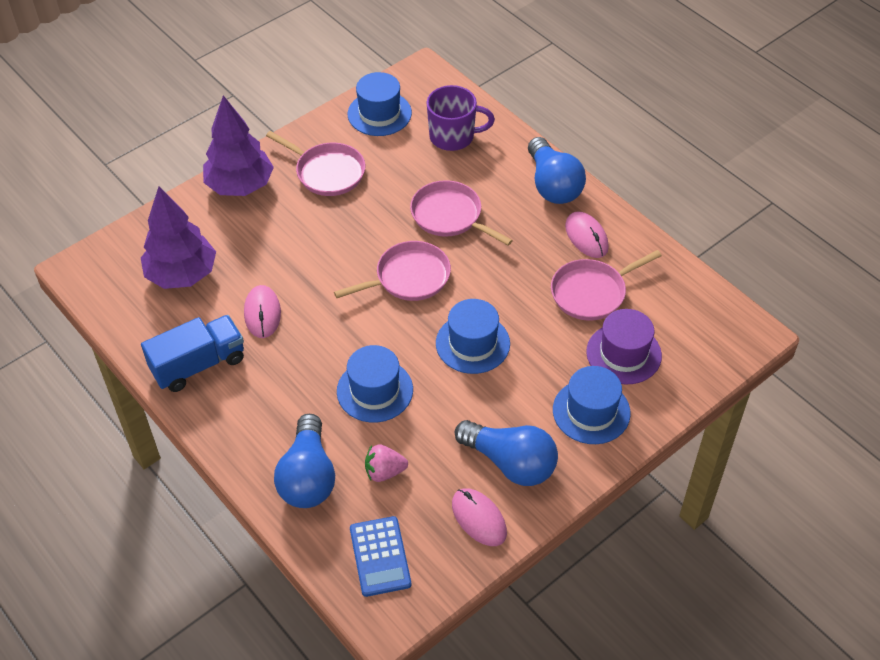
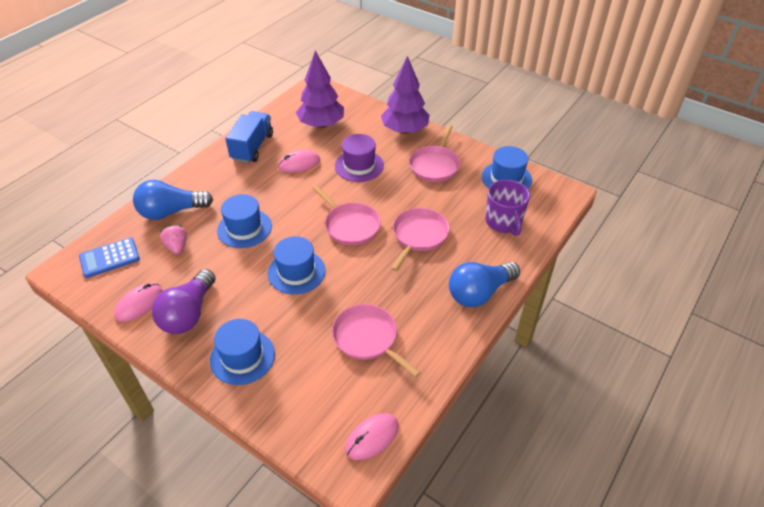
camera: 75 degrees right, 5 degrees down
(198, 365) = (252, 147): blue truck -> blue truck turned 120 degrees counterclockwise
(510, 463) = (188, 313): blue light bulb -> purple light bulb
(586, 237) = (429, 325): pink mouse -> pink mouse (372, 437)
(623, 354) = (306, 371): purple hat -> purple hat (359, 165)

